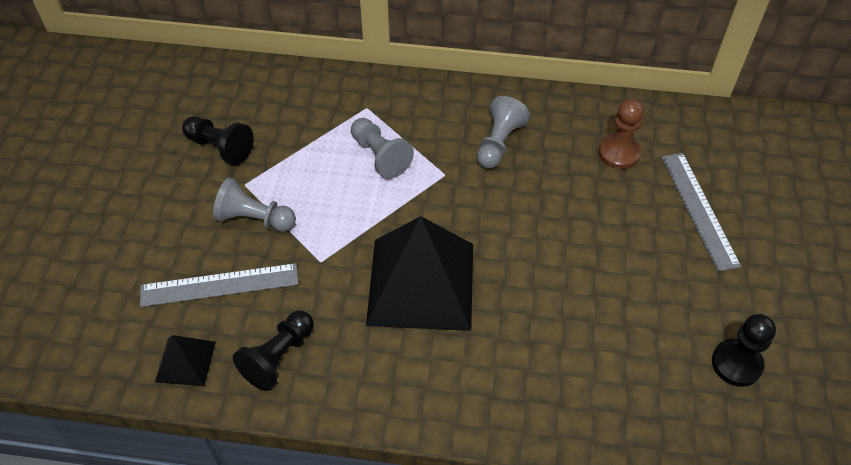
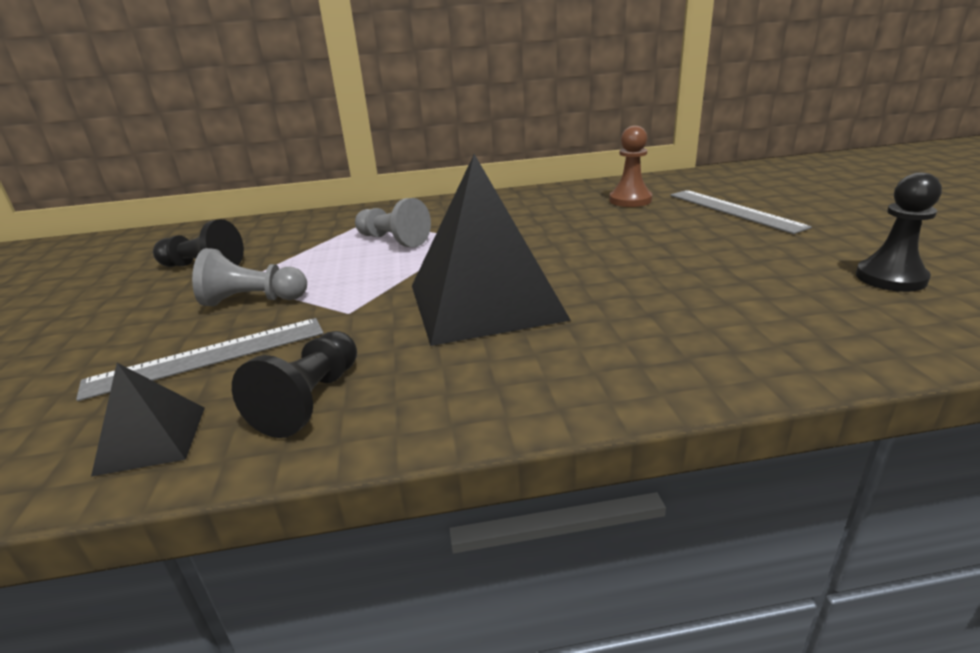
camera: 15 degrees left, 25 degrees down
(499, 143) = (513, 214): grey pawn -> none

